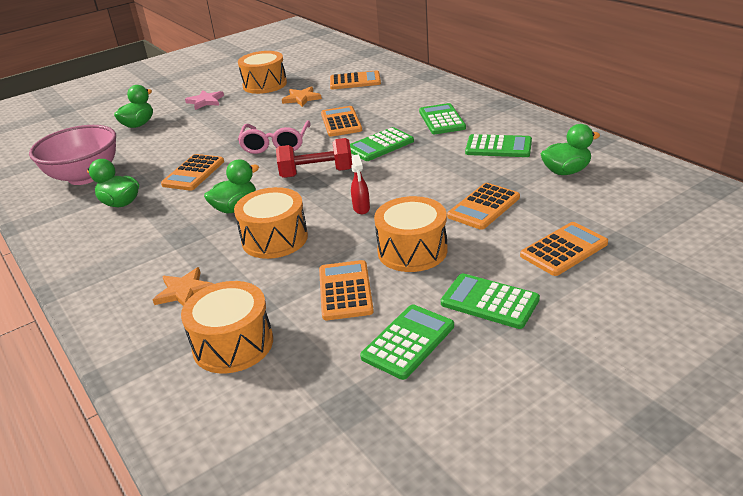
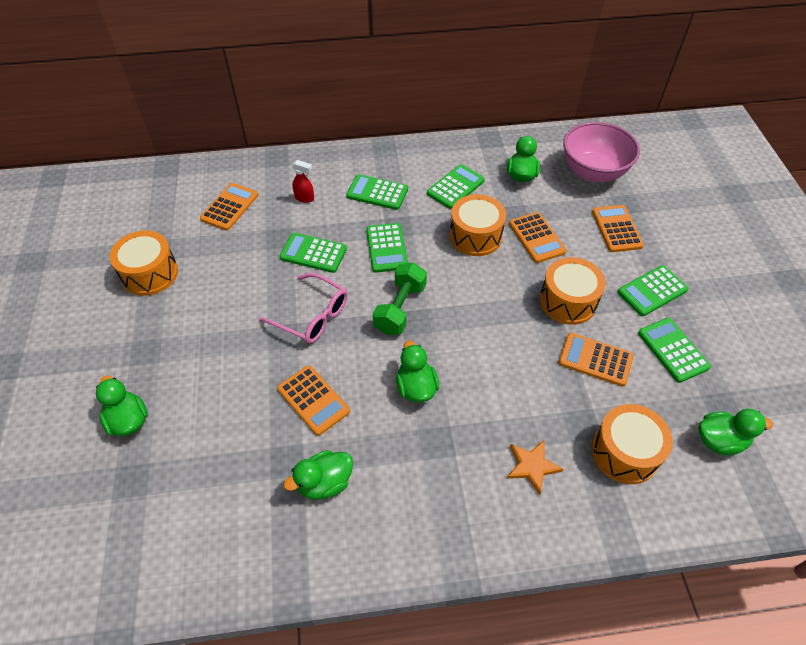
camera: 65 degrees left, 20 degrees up
(85, 176) = (224, 506): pink bowl -> pink bowl (593, 172)
(205, 101) = (134, 338): pink star -> none
(275, 239) = (492, 377): orange drum -> orange drum (475, 236)
(294, 415) = (720, 440): none -> green duck
(301, 98) = (224, 259): orange star -> none
(316, 173) = (400, 308): red dumbbell -> green dumbbell
(341, 122) = (313, 253): orange calculator -> green calculator
(361, 208) = (485, 304): red spray bottle -> red spray bottle (305, 198)

